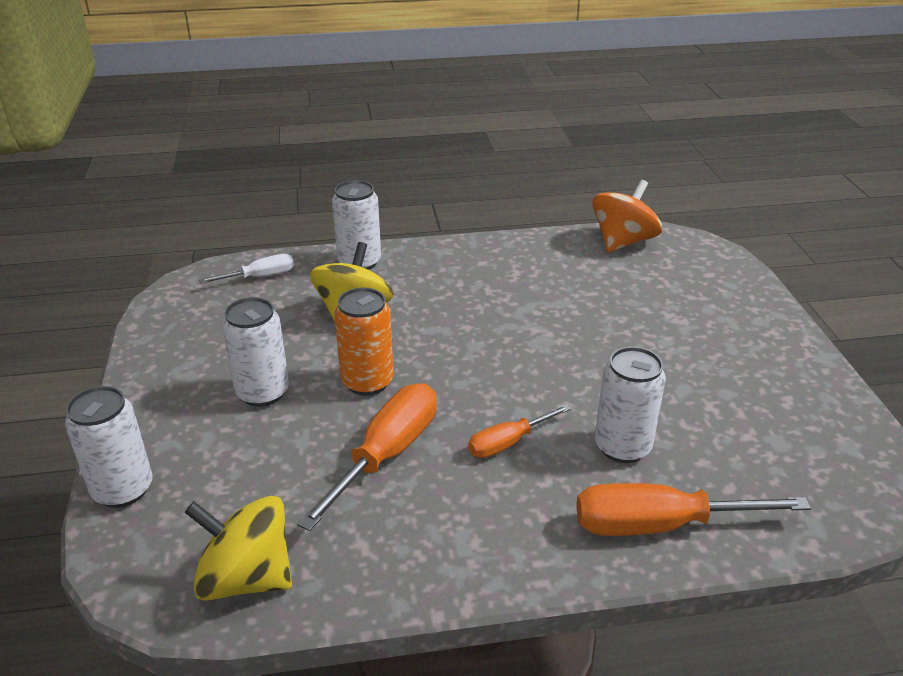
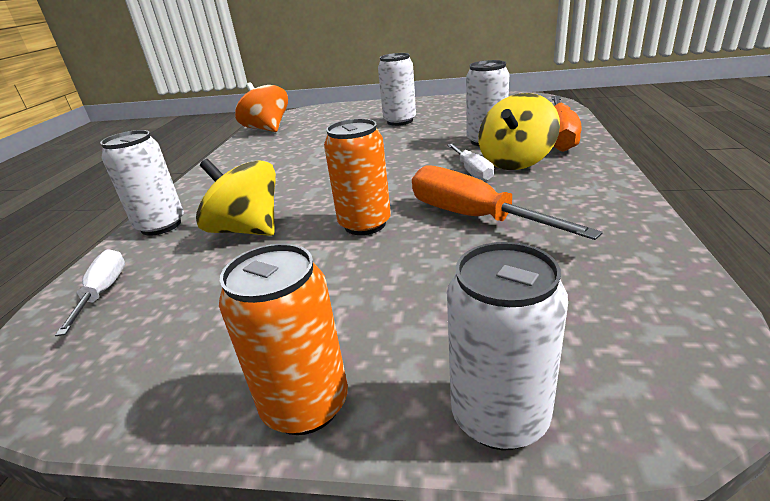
camera: 70 degrees left, 5 degrees down
(142, 405) = (305, 404): none -> orange can
(246, 578) = (649, 294): yellow spinning top -> yellow spinning top (516, 161)
(263, 392) = (344, 287): white can -> white can (400, 121)
(508, 443) = (472, 171): orange screwdriver -> white screwdriver

